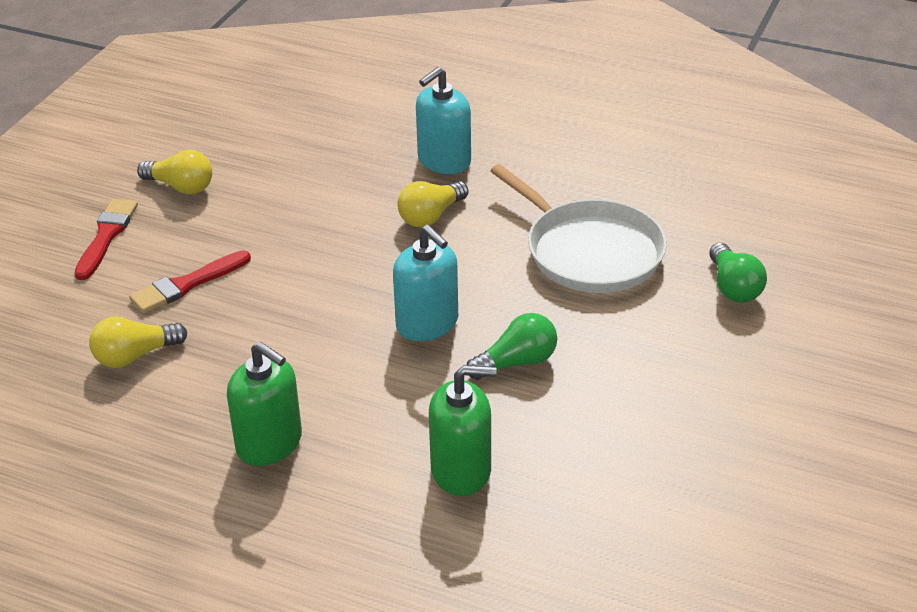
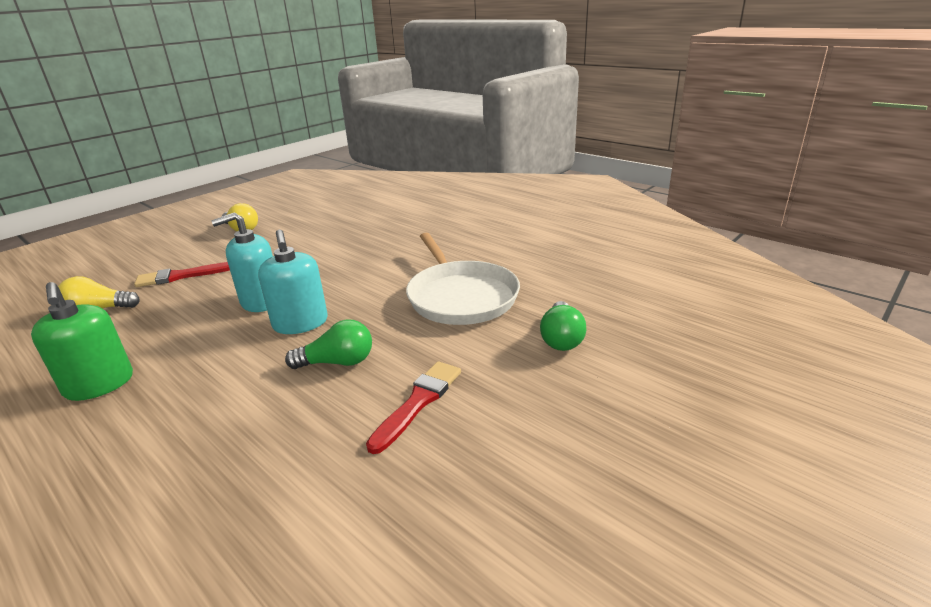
camera: 20 degrees right, 10 degrees down
(106, 236) = (172, 246): red brush -> red brush (418, 402)
(431, 216) = (369, 261): yellow light bulb -> none
(444, 161) = (407, 234): turquoise soap dispenser -> turquoise soap dispenser (261, 301)
(461, 470) = (206, 442): green soap dispenser -> none

